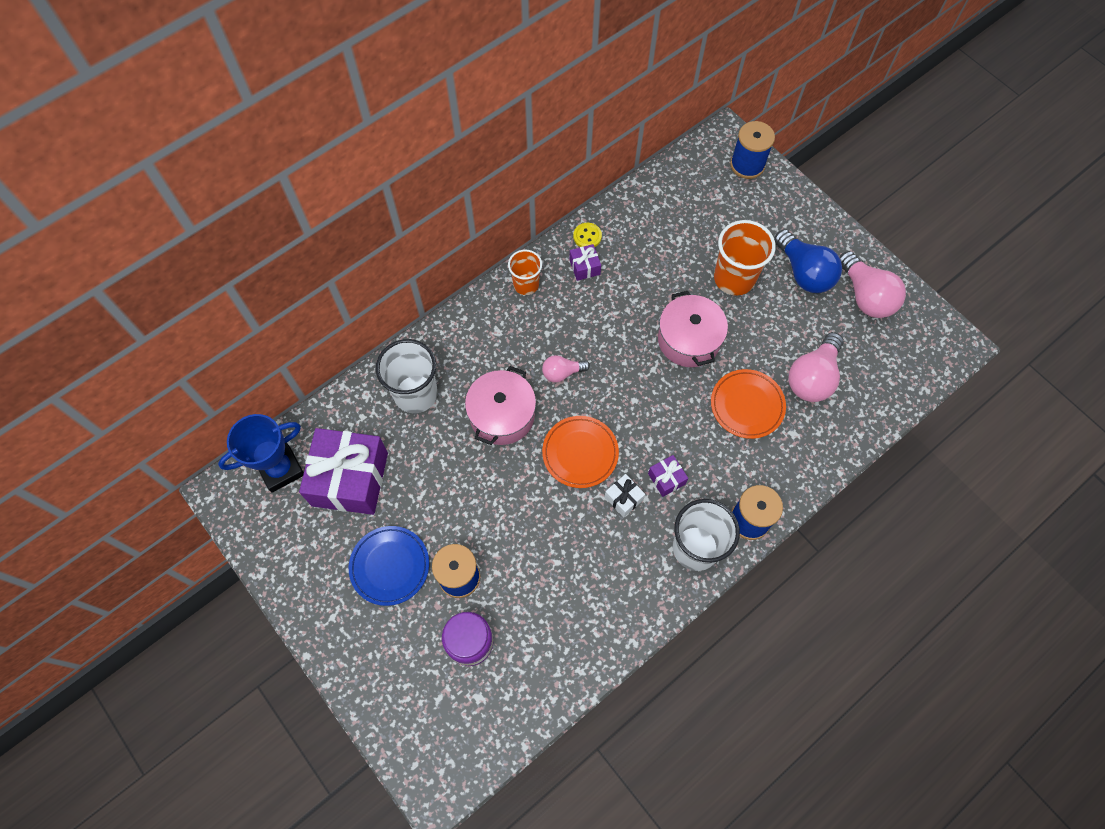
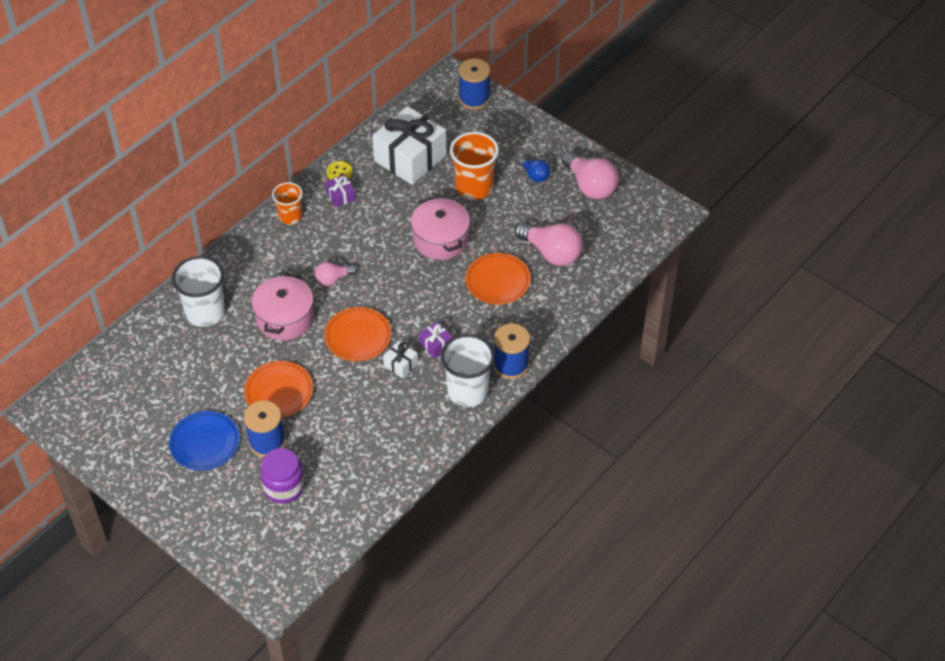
camera: 10 degrees left, 15 degrees down
(281, 469) = (94, 386): blue trophy -> none
(350, 479) = (158, 384): purple gift -> none
(482, 512) = (279, 392): none -> orange plate
(667, 230) = (410, 158): none -> white gift
(804, 272) = (534, 175): blue light bulb -> blue light bulb, size x0.56
(812, 377) = (551, 253): pink light bulb -> pink light bulb turned 75 degrees counterclockwise

